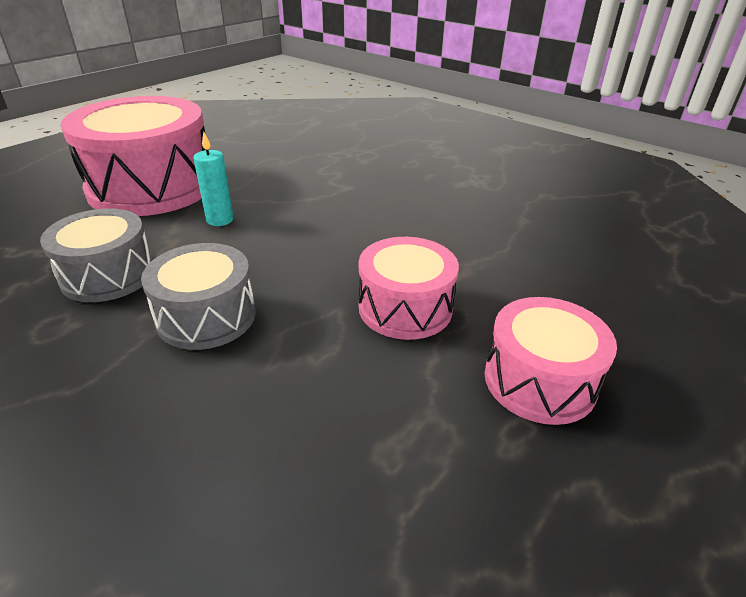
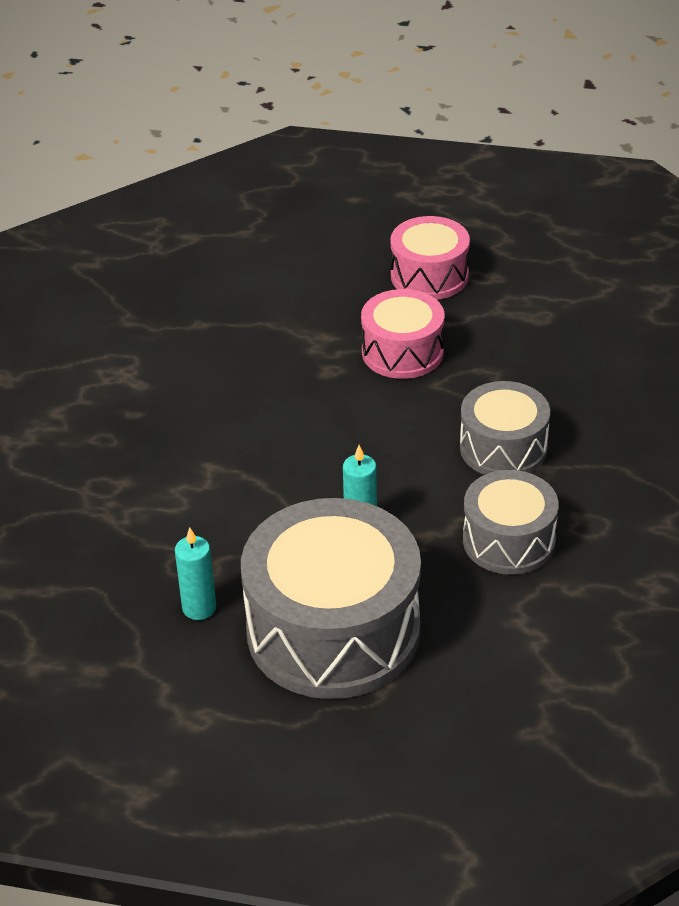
camera: 115 degrees left, 5 degrees up
(152, 186) = (333, 631): pink drum -> grey drum
(232, 158) = (199, 608): none -> turquoise candle

